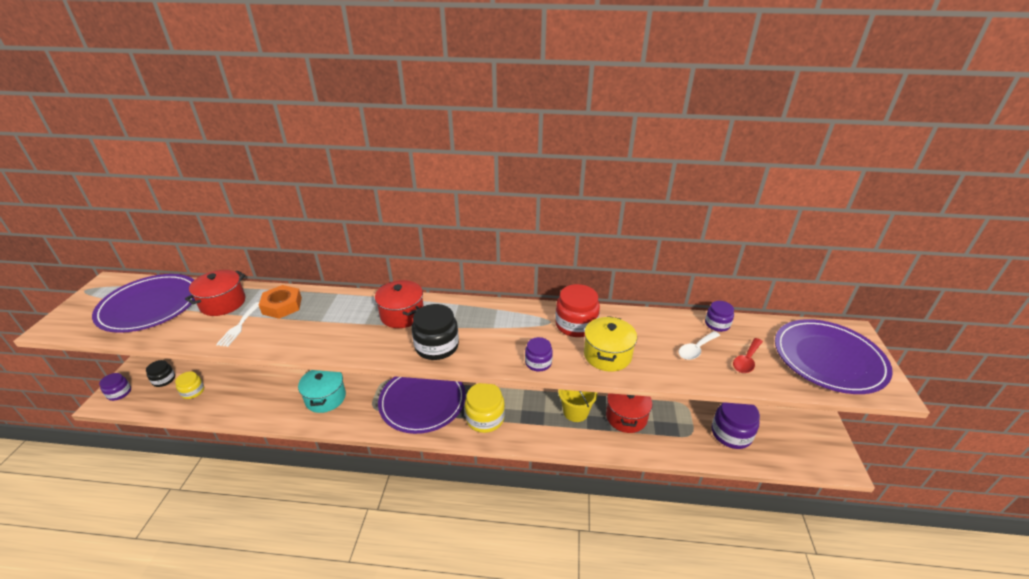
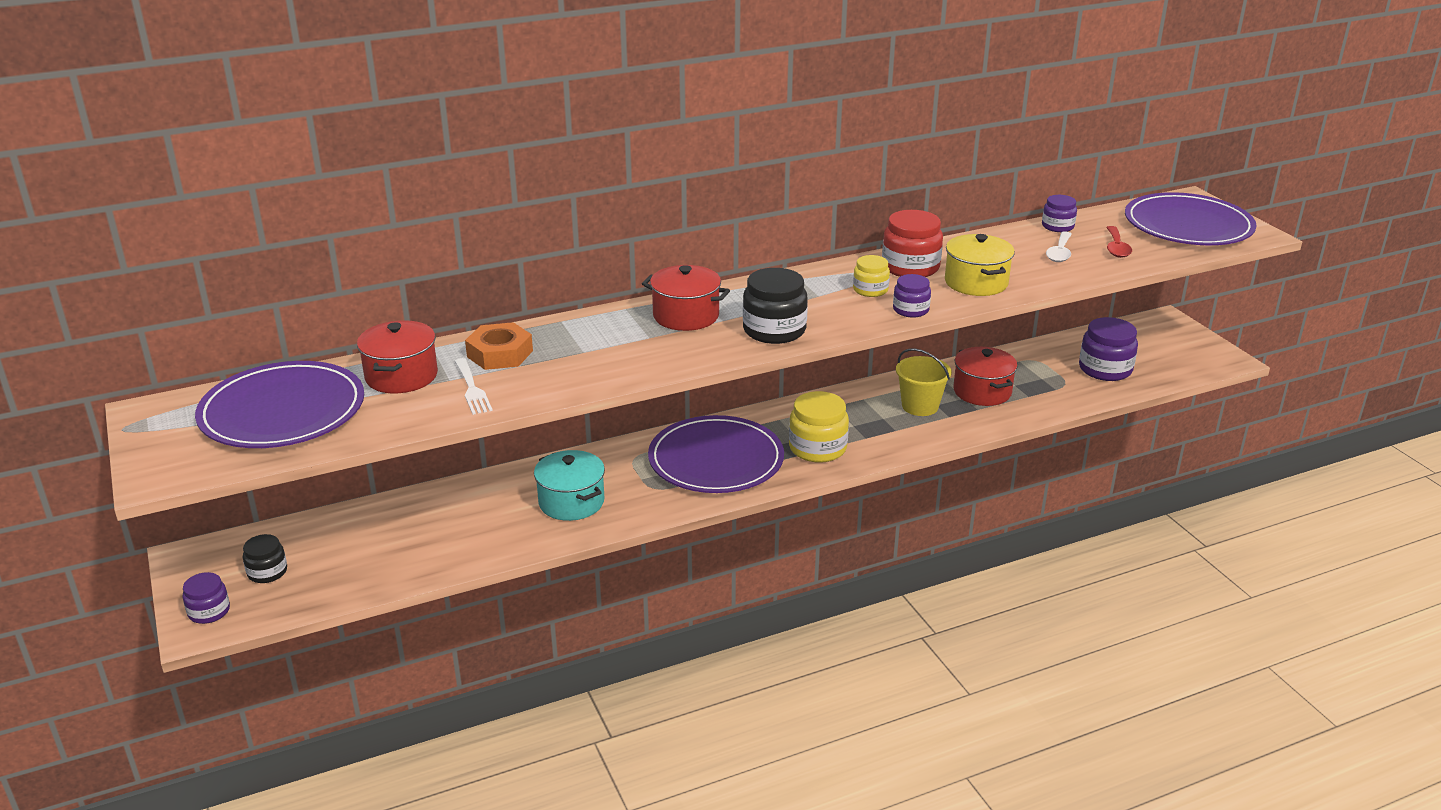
camera: 30 degrees left, 5 degrees down
(193, 391) = (343, 566): yellow jar -> yellow jar (870, 290)

